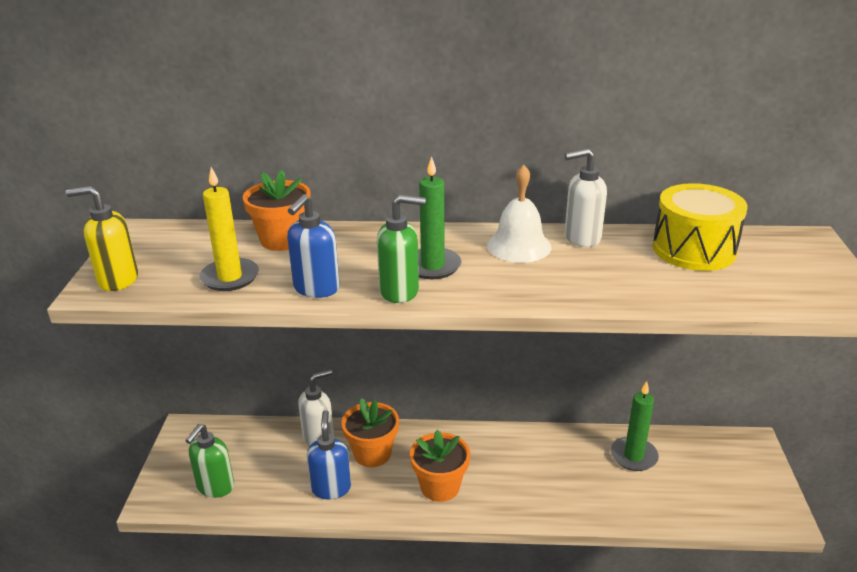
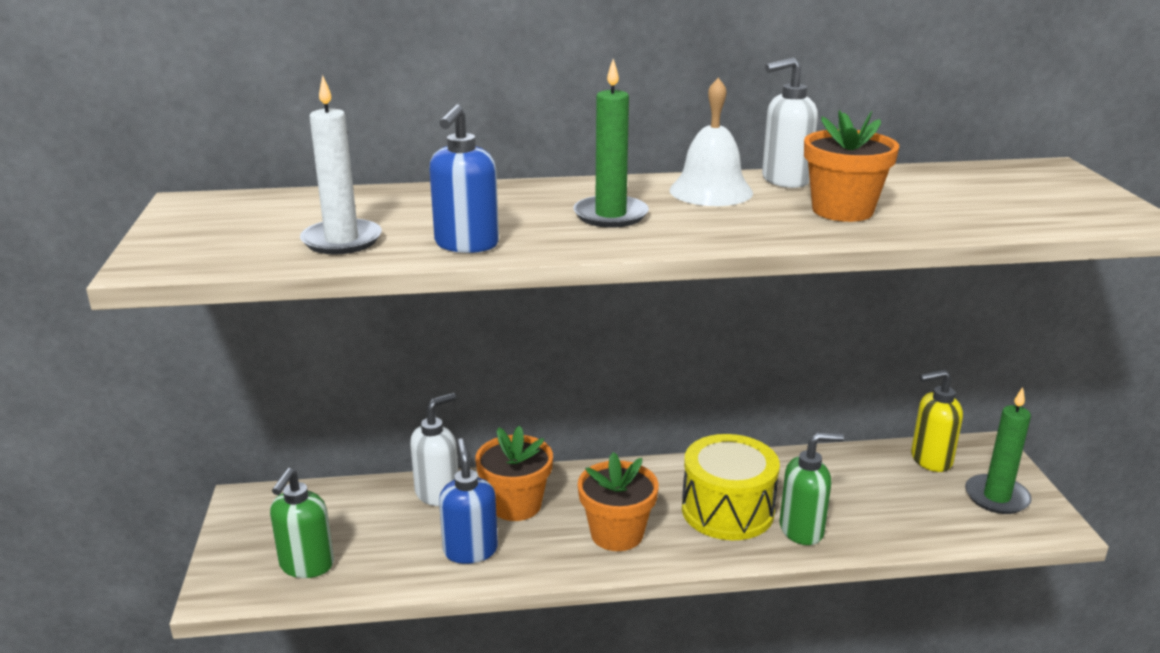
camera: 10 degrees left, 5 degrees down
(118, 280) = (181, 252): yellow soap dispenser -> yellow soap dispenser (930, 460)
(230, 277) = (342, 240): yellow candle -> white candle
(282, 240) = (397, 201): orange flower pot -> orange flower pot (842, 210)
(400, 291) = (580, 241): green soap dispenser -> green soap dispenser (802, 530)
(633, 456) = (852, 476): green candle -> green candle (996, 497)
(693, 249) = (924, 183): yellow drum -> yellow drum (727, 510)

